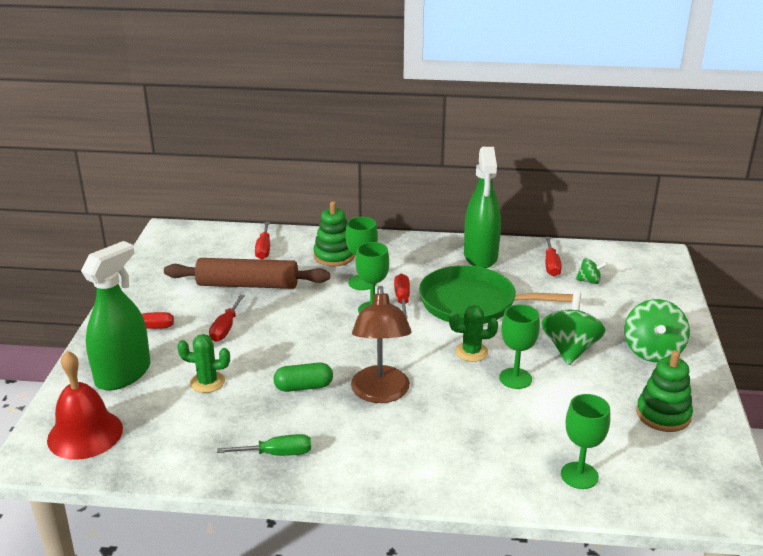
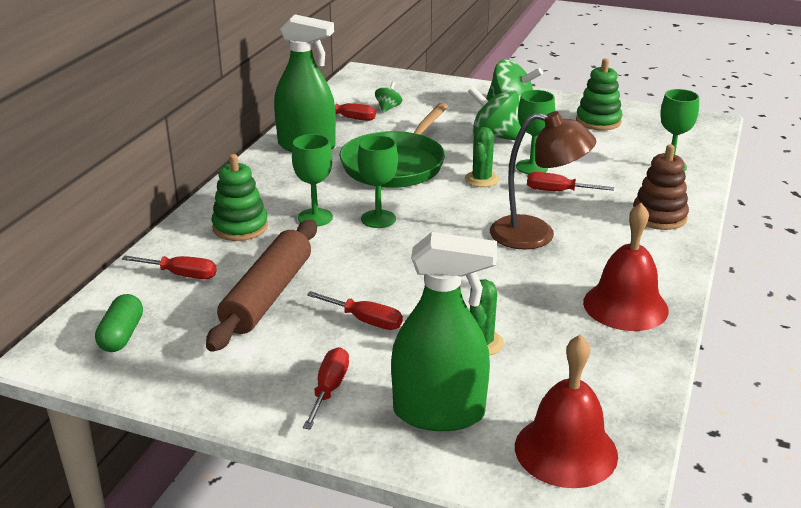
camera: 75 degrees left, 0 degrees up
(123, 374) = (439, 413): green spray bottle -> green spray bottle turned 135 degrees clockwise
(277, 454) = (625, 306): green screwdriver -> red bell
(303, 387) = (511, 278): green capsule -> green capsule (122, 335)
(402, 299) = (365, 199): red screwdriver -> red screwdriver (558, 191)
(452, 470) = (659, 216): none -> brown stacking toy

